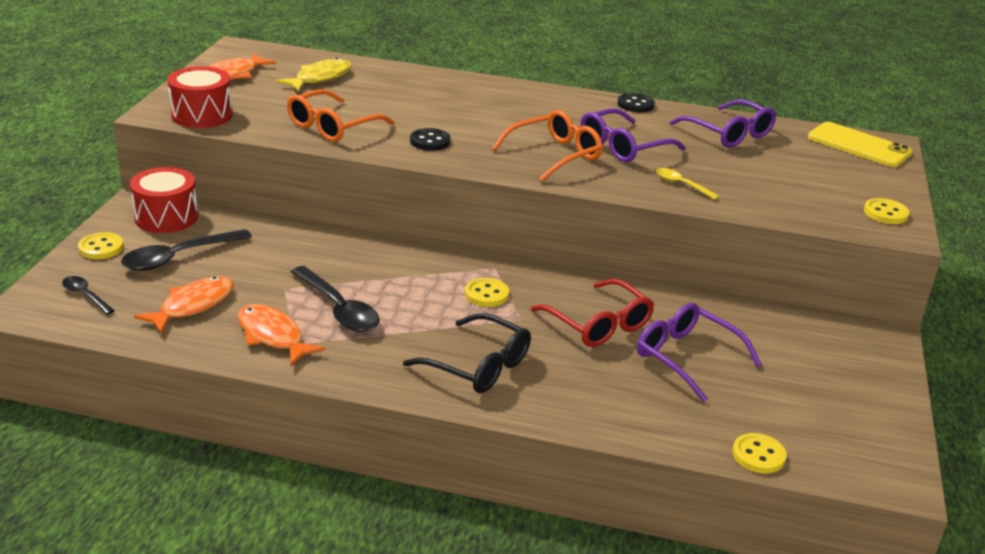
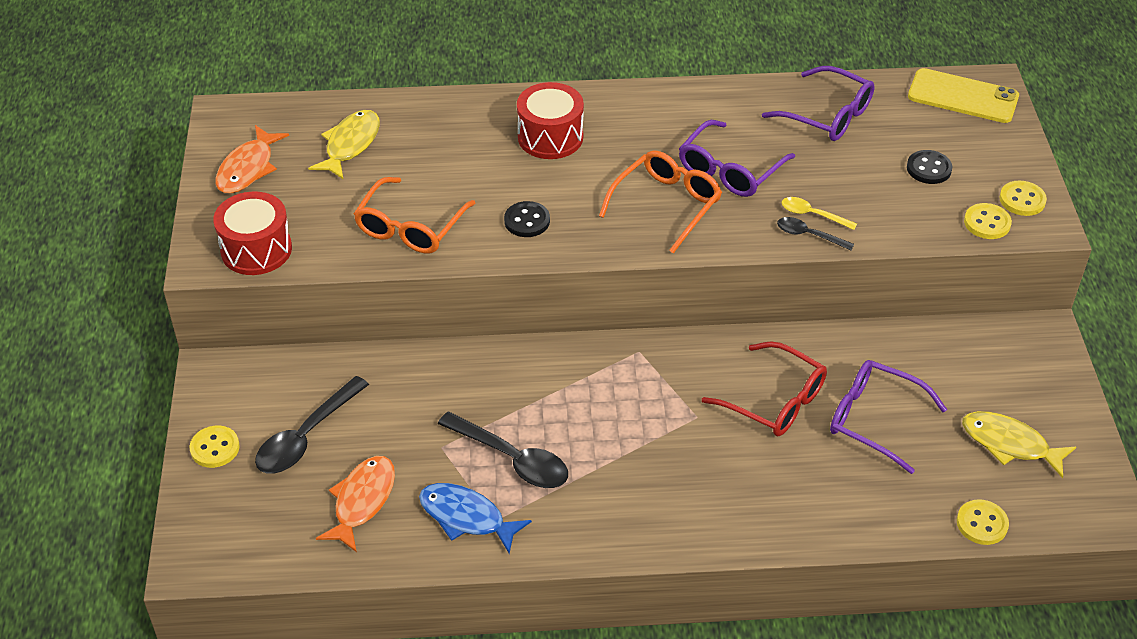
camera: 15 degrees left, 15 degrees up
(85, 296) = (242, 522): black spoon -> black spoon (809, 235)
(166, 217) = (257, 380): red drum -> red drum (550, 137)
(273, 336) = (466, 517): orange fish -> blue fish
(478, 366) = (685, 493): black glasses -> none
(486, 294) = (648, 392): yellow button -> yellow button (987, 223)
(635, 104) = (713, 92): black button -> black button (929, 169)
(814, 404) = (1009, 444): none -> yellow fish

